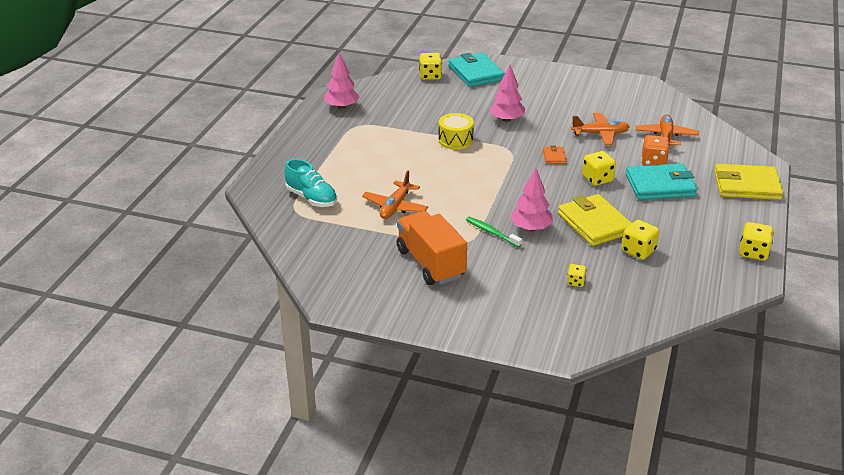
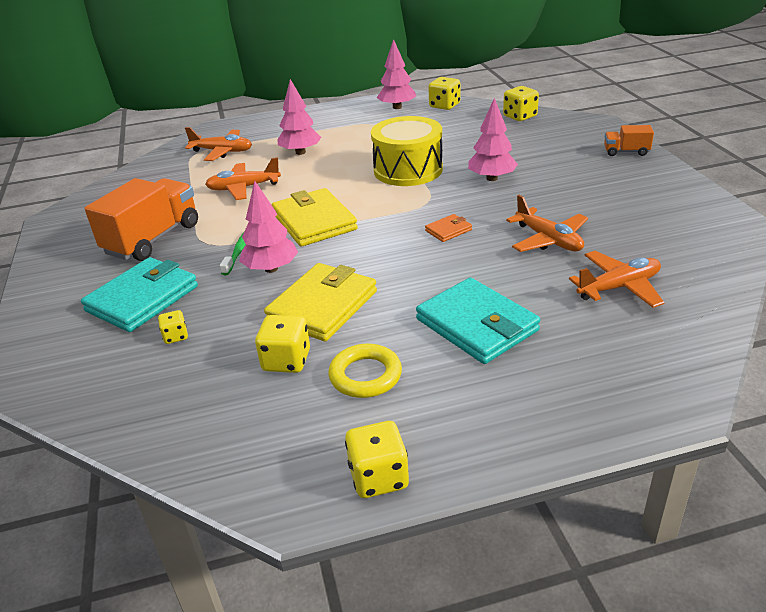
camera: 60 degrees right, 0 degrees up
(311, 198) = (222, 152): turquoise shoe -> orange plane
(365, 167) = (300, 152): none -> pink tree
(455, 140) = (408, 170): yellow drum -> yellow drum, size x1.58
(475, 73) = (566, 131): turquoise wallet -> turquoise wallet (142, 299)
(529, 70) = (626, 152): none -> orange truck
(597, 179) = (433, 274): yellow dice -> yellow dice (444, 106)
(653, 162) = (534, 300): orange dice -> none
(674, 231) = (365, 375): none -> yellow ring
(747, 186) = (581, 407): yellow wallet -> yellow wallet (314, 222)

